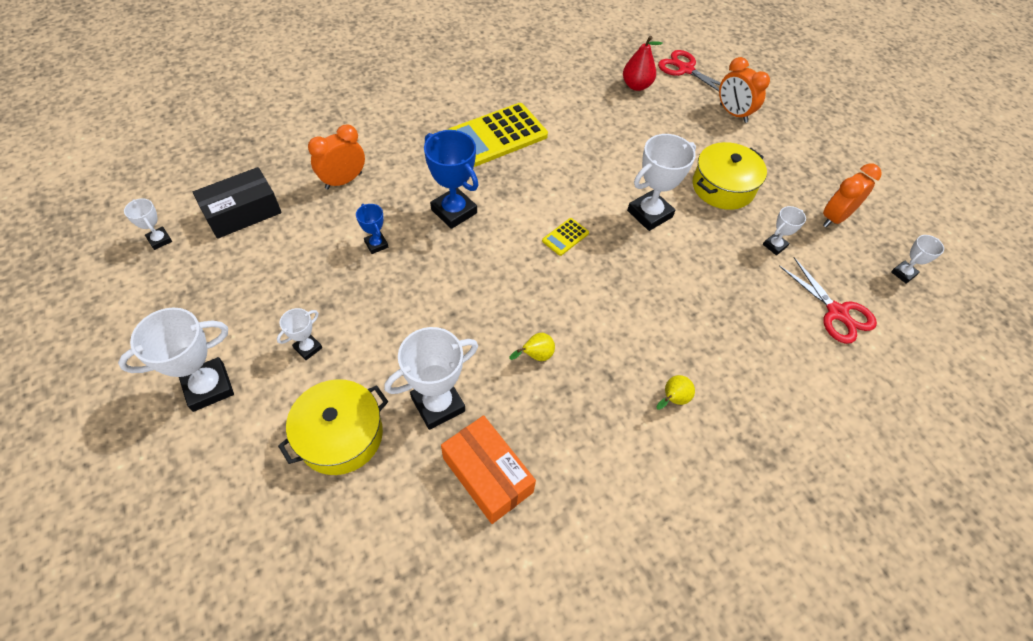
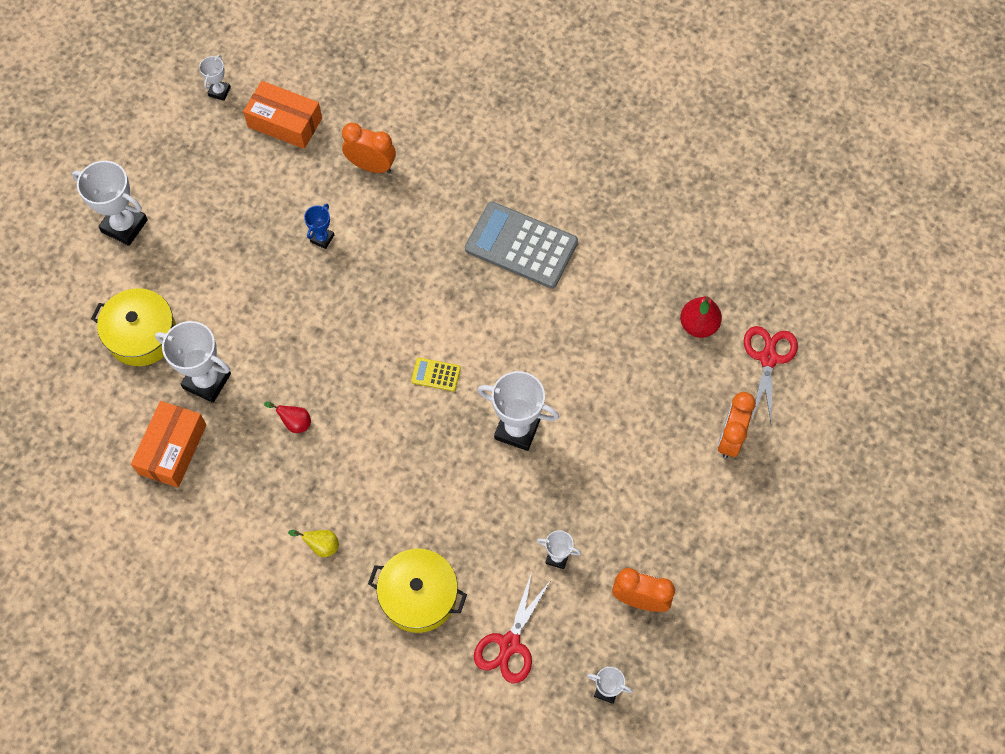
camera: 60 degrees right, 10 degrees up
(242, 212) = (285, 122): black box -> orange box
(308, 348) = (196, 262): white trophy -> none
(454, 211) = (400, 271): blue trophy -> none
(497, 135) = (521, 246): yellow calculator -> grey calculator
(535, 356) = (294, 422): yellow pear -> red pear
(723, 187) = (604, 477): yellow pot -> yellow pot (418, 596)

